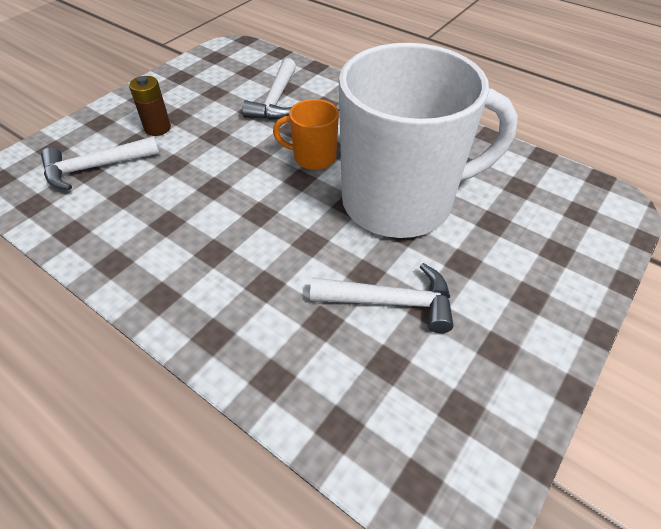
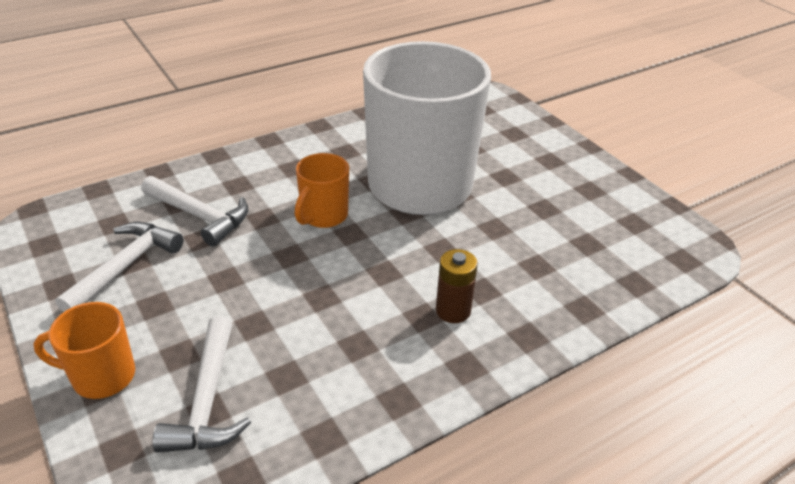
camera: 70 degrees left, 10 degrees down
(107, 120) = (102, 376): none -> orange mug
(157, 128) = (168, 326): brown battery -> brown battery (453, 311)
(391, 302) = (530, 223): white hammer -> white hammer (126, 266)

